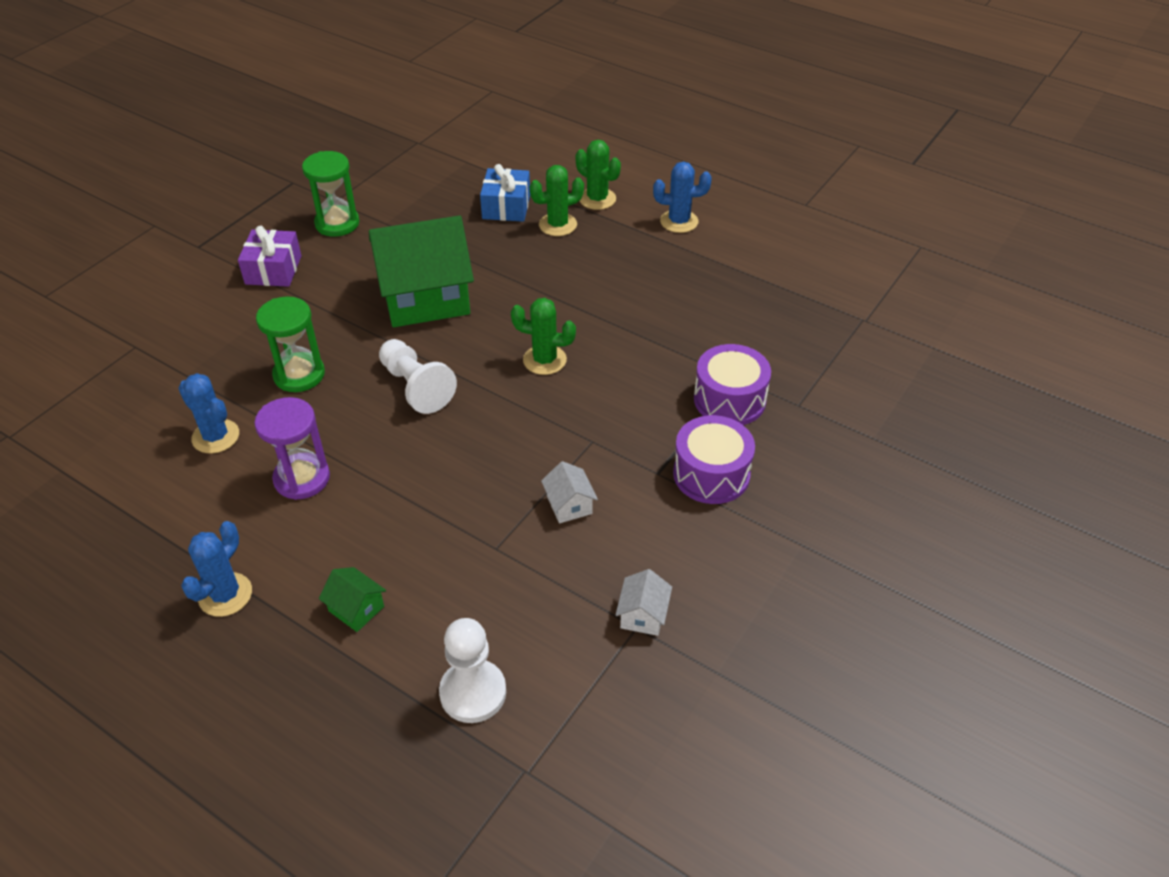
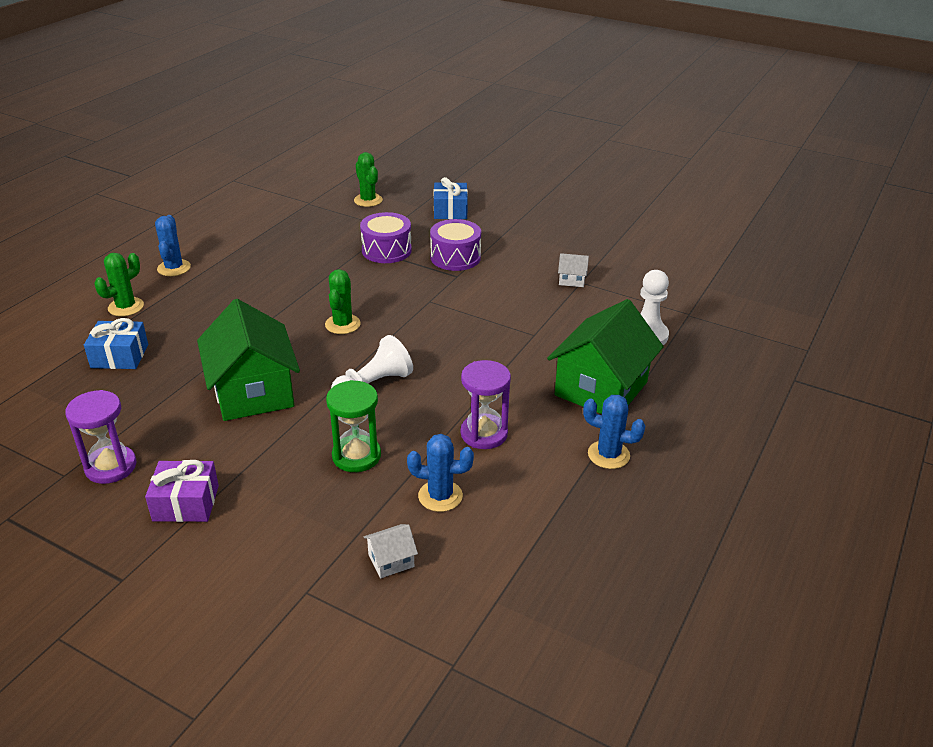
camera: 95 degrees left, 10 degrees down
(215, 436) = (440, 496): blue cactus -> blue cactus turned 60 degrees clockwise
(337, 223) = (111, 467): green hourglass -> purple hourglass
(356, 609) = (601, 388): green house -> green house, size x2.47
(558, 225) = (159, 326): green cactus -> green cactus (368, 200)
(569, 505) = (490, 308): white house -> white house (391, 560)
(864, 475) = (450, 210): none -> blue gift

